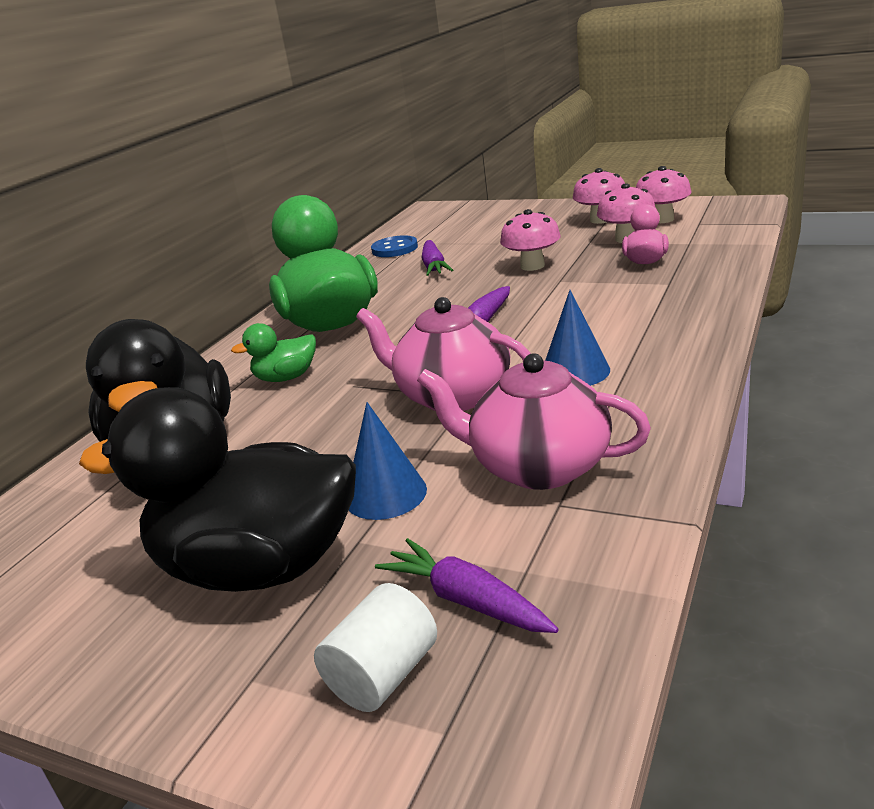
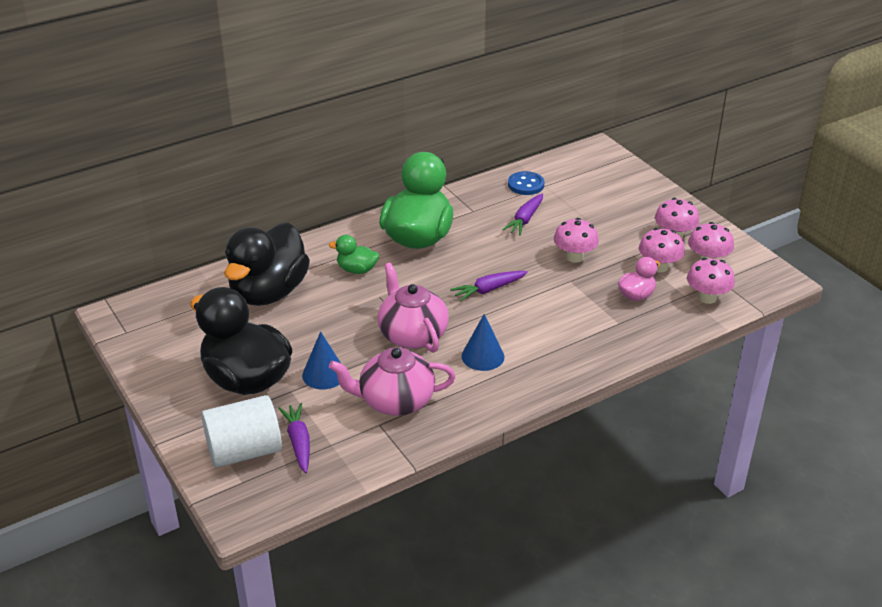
camera: 30 degrees right, 10 degrees up
(383, 675) = (244, 451): white cylinder -> white cylinder, size x1.65
(538, 467) = (395, 401): pink teapot -> pink teapot turned 60 degrees counterclockwise
(711, 236) = (707, 297): none -> pink mushroom

